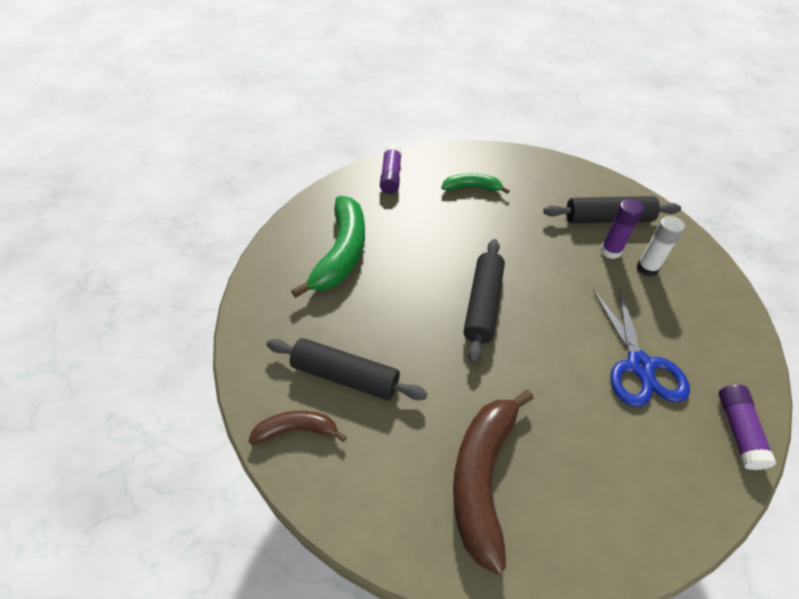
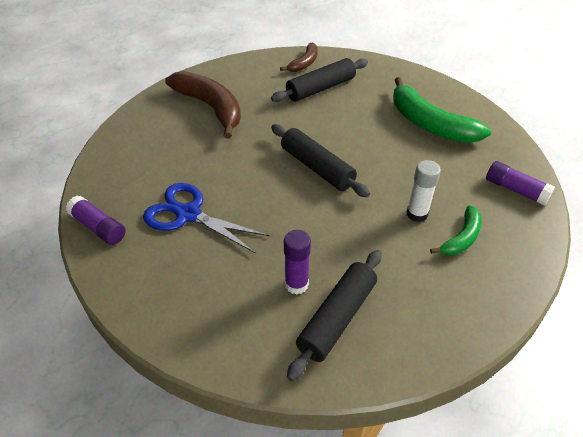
camera: 125 degrees right, 5 degrees down
(647, 268) = (254, 295): white glue stick -> white glue stick (417, 214)

